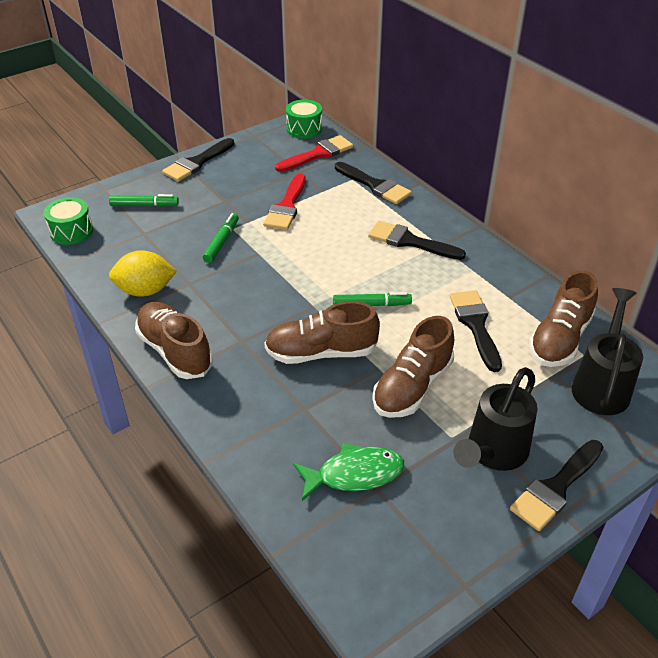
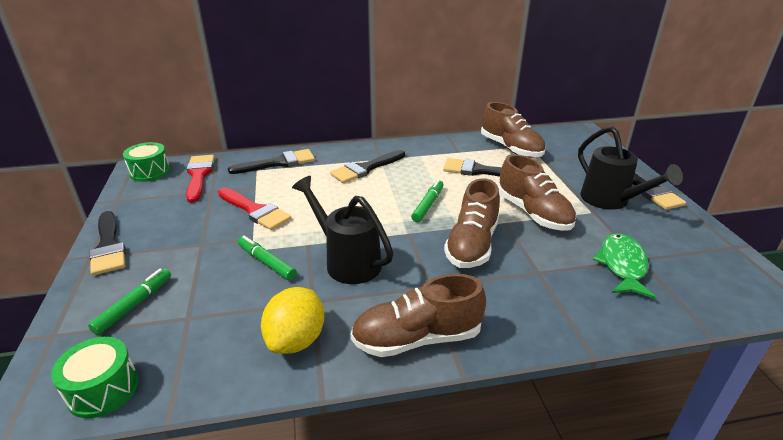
camera: 65 degrees left, 10 degrees down
(601, 385) = (559, 149): black watering can -> black watering can (348, 261)

